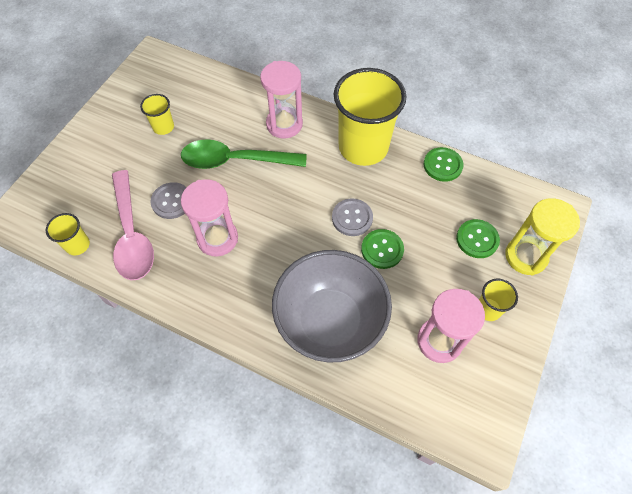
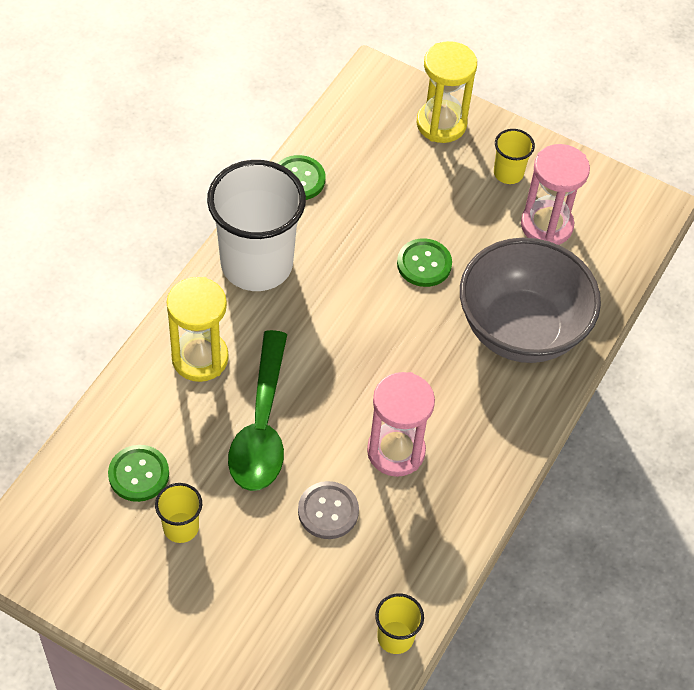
camera: 90 degrees left, 5 degrees down
(132, 234) = (382, 563): pink spoon -> none
(284, 124) = (200, 358): pink hourglass -> yellow hourglass
(352, 218) = (374, 291): grey button -> none
(363, 147) = (256, 264): yellow cup -> white cup
(477, 239) = (415, 165): green button -> green button (138, 474)

